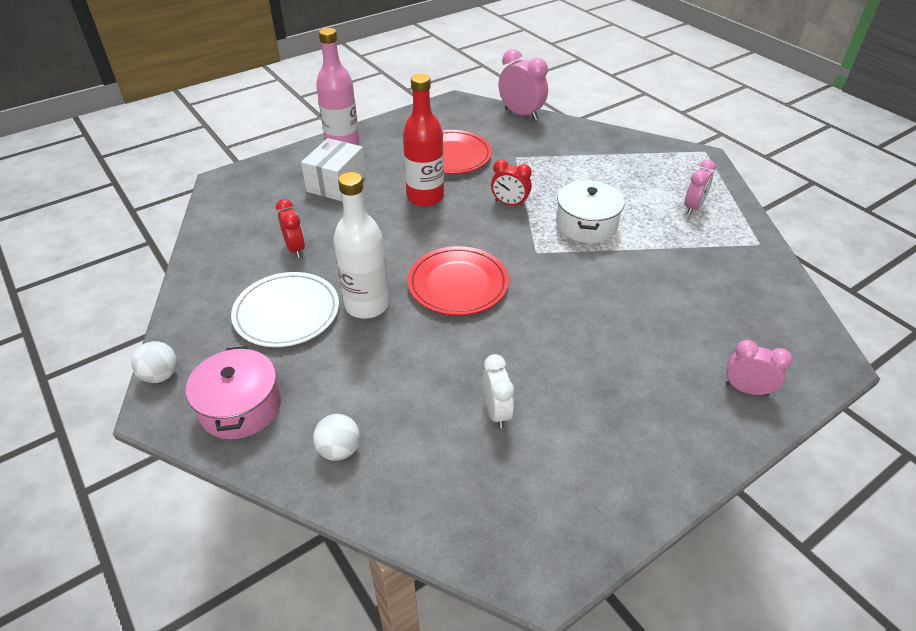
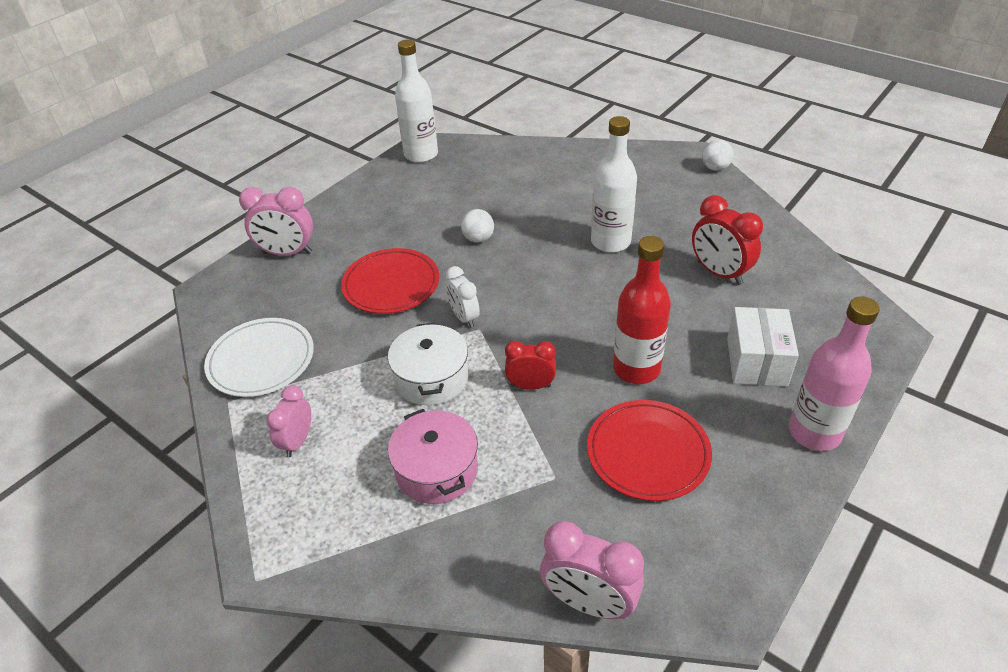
camera: 165 degrees right, 0 degrees up
(240, 407) = (643, 166): pink pot -> pink pot (437, 470)
(287, 313) = (670, 222): white plate -> white plate (261, 360)
(295, 249) = (719, 273): red clock -> red clock, size x1.53
(339, 450) = (562, 162): white ball -> white ball (478, 239)
(458, 284) = (542, 277): red plate -> red plate (391, 284)
(496, 412) = (471, 200): white clock -> white clock (464, 317)
(550, 545) = (421, 155): none -> white bottle
(746, 389) = (287, 253): pink clock -> pink clock, size x1.53

